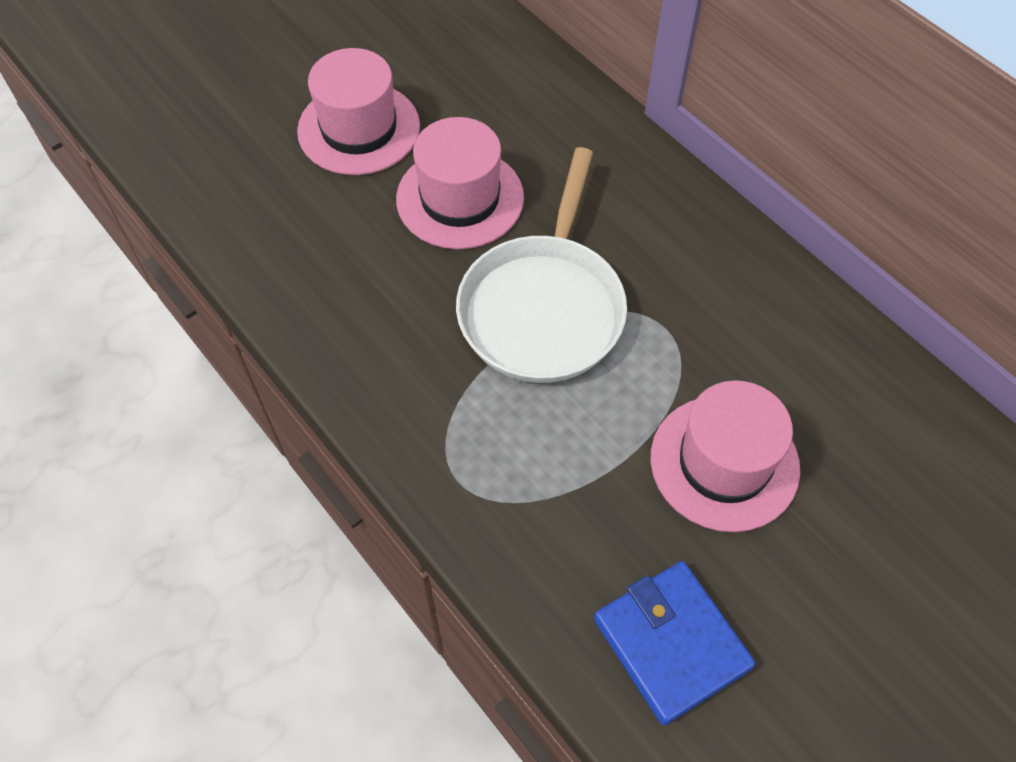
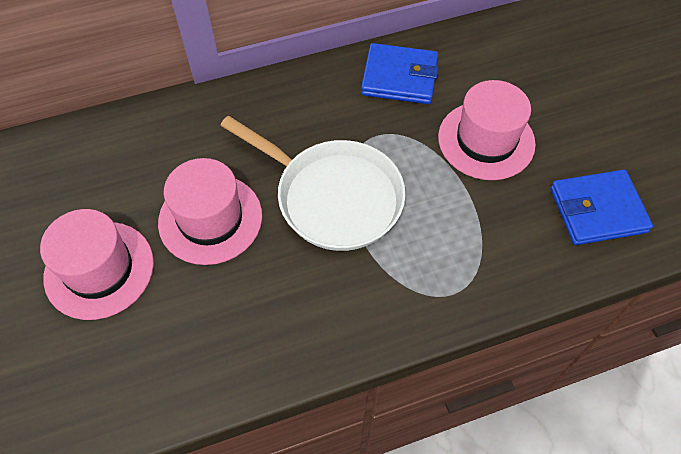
camera: 70 degrees left, 0 degrees up
(780, 324) = (399, 77): none -> blue wallet

